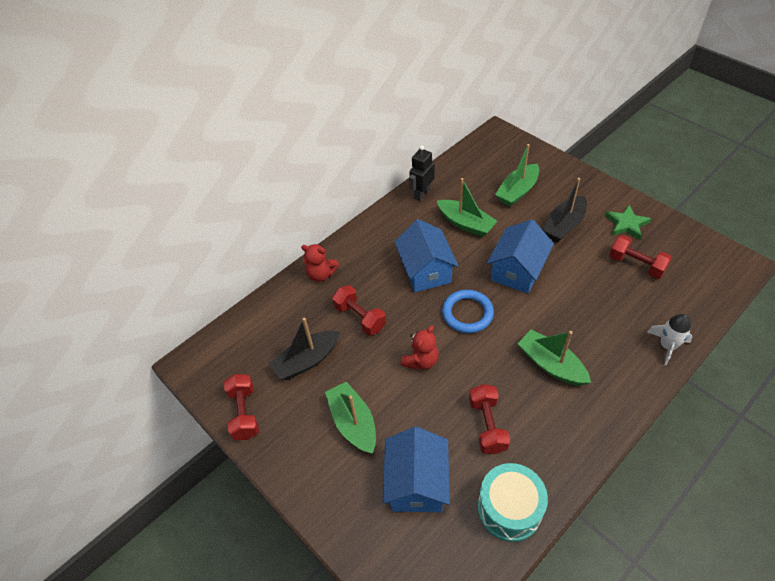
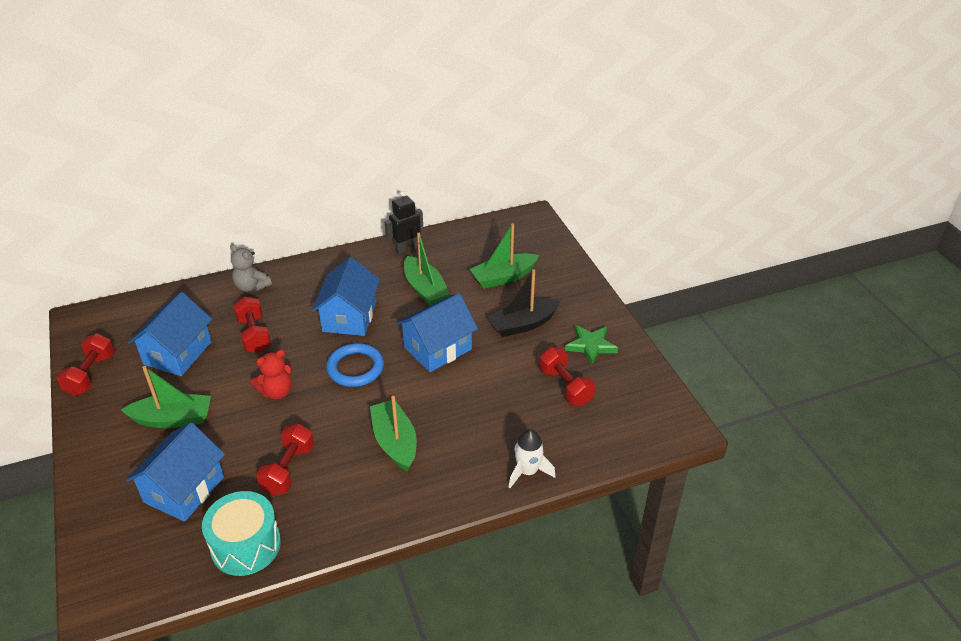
camera: 20 degrees right, 10 degrees down
(307, 360) = (177, 353): black boat -> blue house
(321, 274) = (251, 286): red teddy bear -> grey teddy bear
(353, 423) = (173, 419): green boat -> green boat turned 90 degrees clockwise

